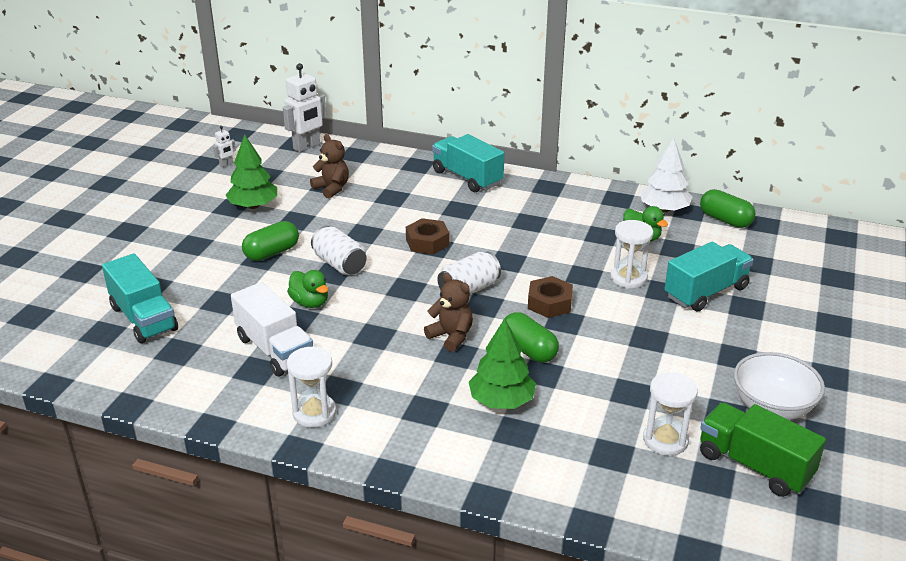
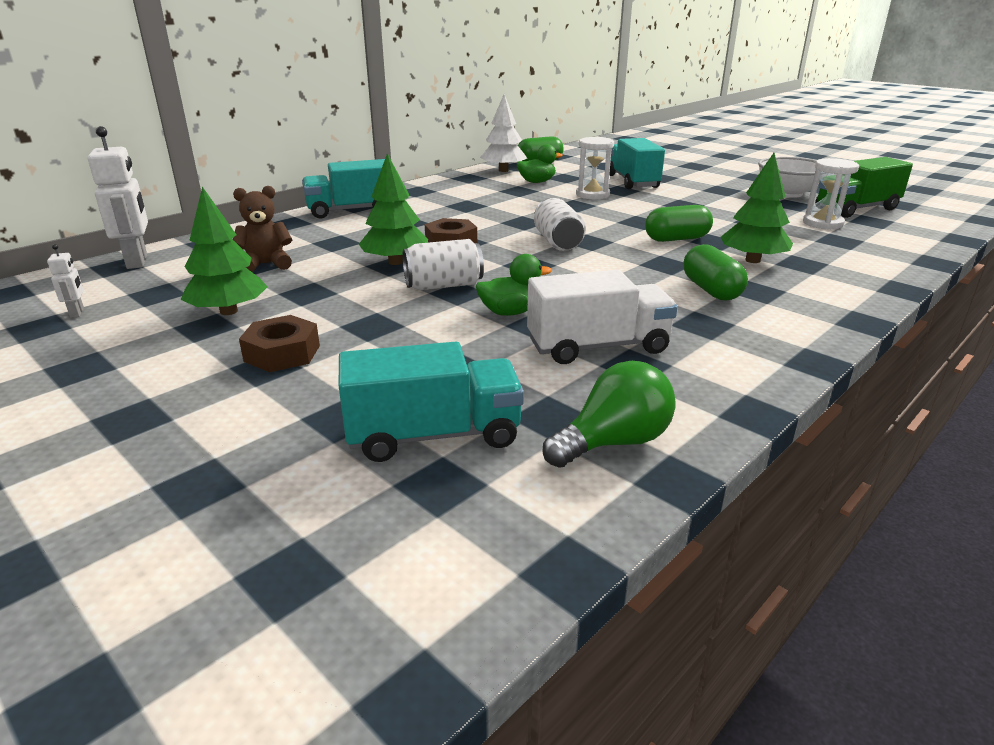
camera: 65 degrees left, 5 degrees down
(158, 378) = (613, 442): none -> green light bulb
(272, 253) = (367, 317): green capsule -> green capsule (711, 290)
(314, 413) = (745, 343): white hourglass -> none
(370, 232) = (395, 262): none -> green tree
(451, 336) = (634, 261): brown teddy bear -> none
(549, 303) = (608, 221): brown nut -> brown nut (282, 353)

